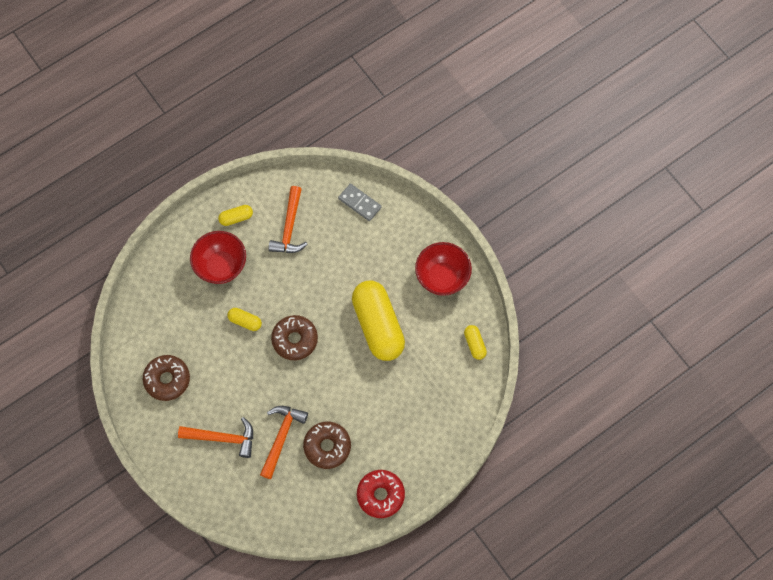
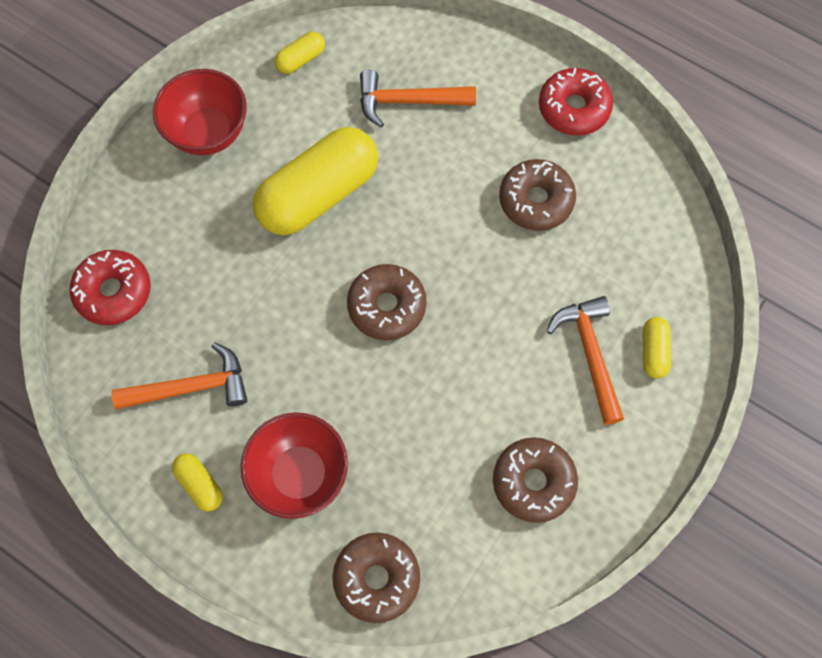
camera: 110 degrees left, 0 degrees up
(154, 286) = (377, 578): none -> brown donut
(245, 321) = (384, 395): yellow capsule -> yellow capsule (653, 351)
(281, 437) = (550, 269): orange hammer -> orange hammer (408, 101)
(359, 203) = (114, 292): grey domino -> red donut

